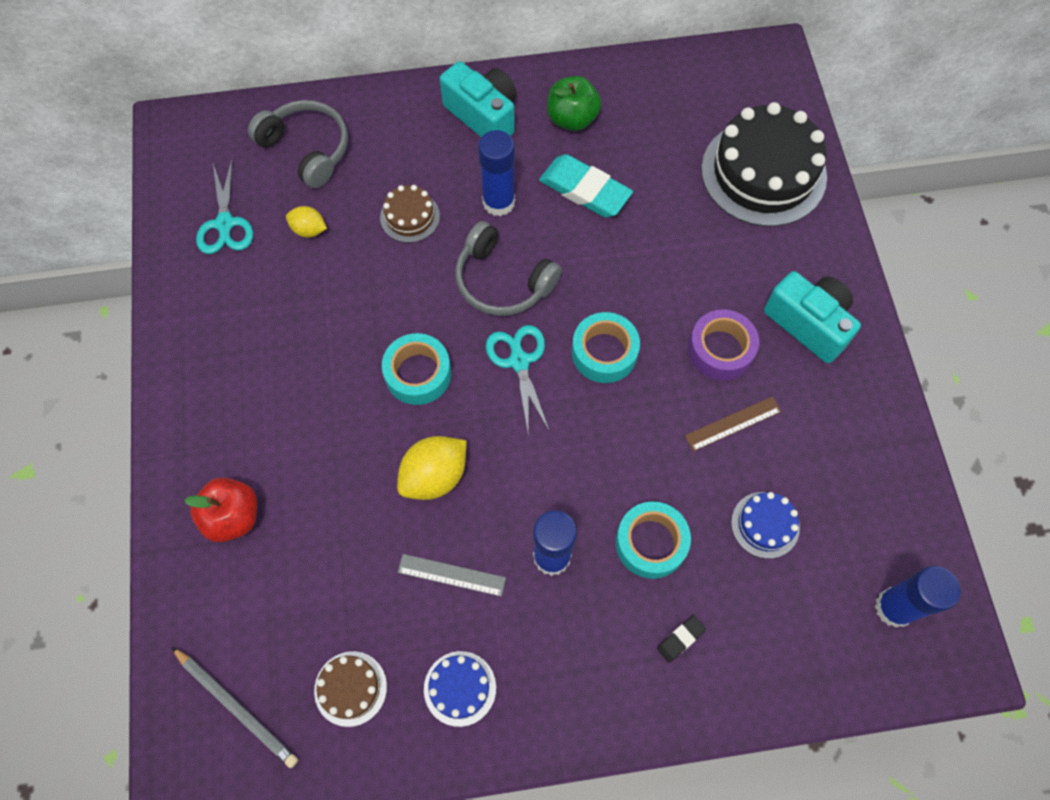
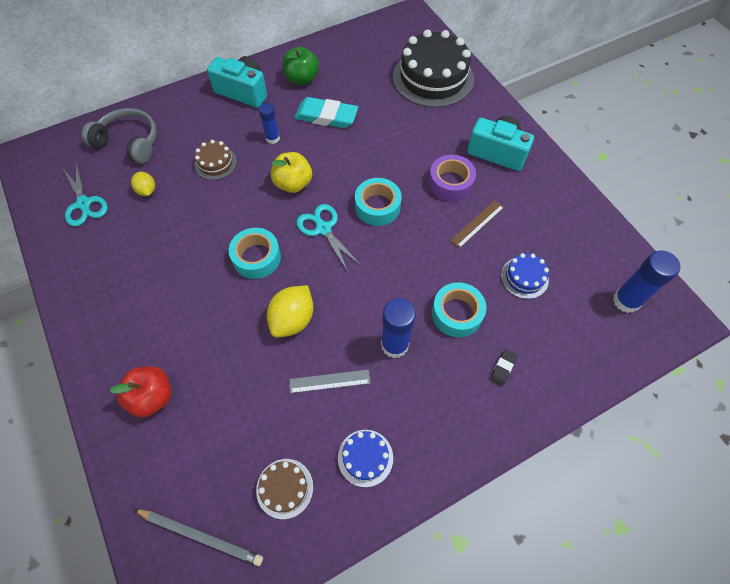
camera: 20 degrees left, 5 degrees down
(309, 230) = (147, 190): yellow lemon -> yellow lemon turned 60 degrees clockwise
(498, 202) = (272, 138): blue glue stick -> blue glue stick, size x0.62
(502, 281) = (293, 184): grey headphones -> yellow apple

